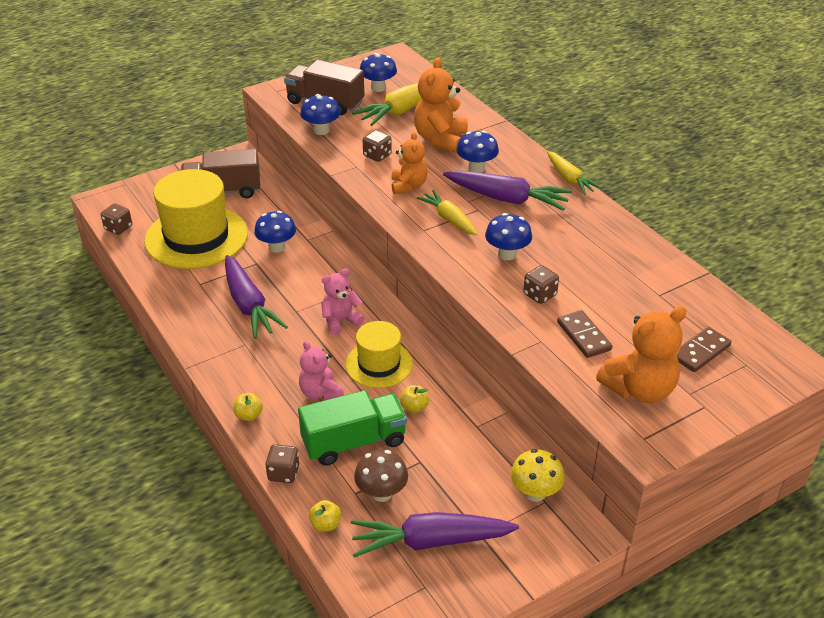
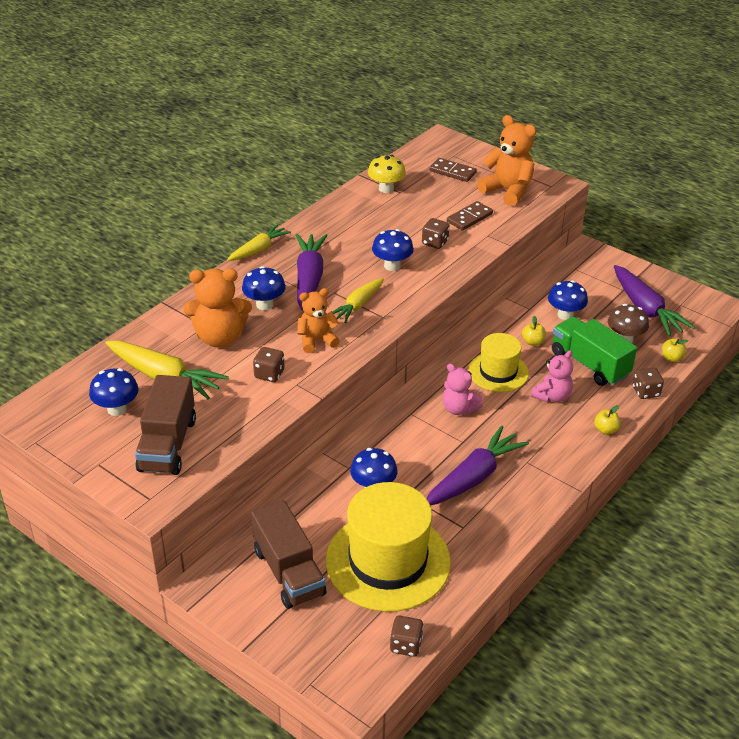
camera: 110 degrees left, 0 degrees up
(321, 130) = (234, 430): blue mushroom -> blue mushroom (565, 315)
(535, 493) = (571, 273): yellow mushroom -> yellow mushroom (386, 189)

